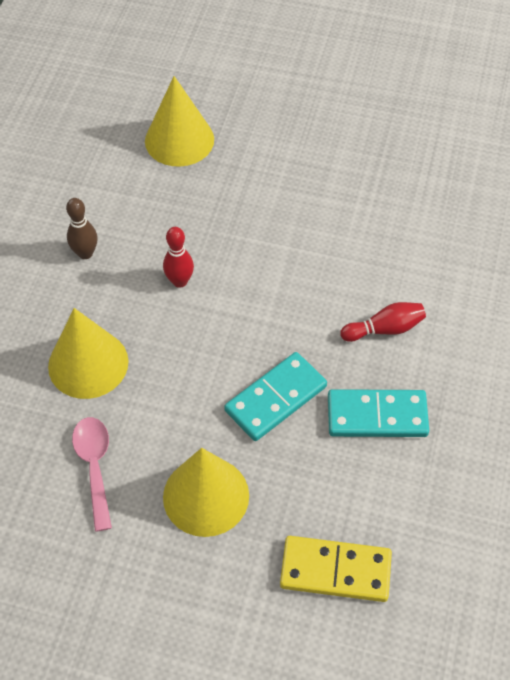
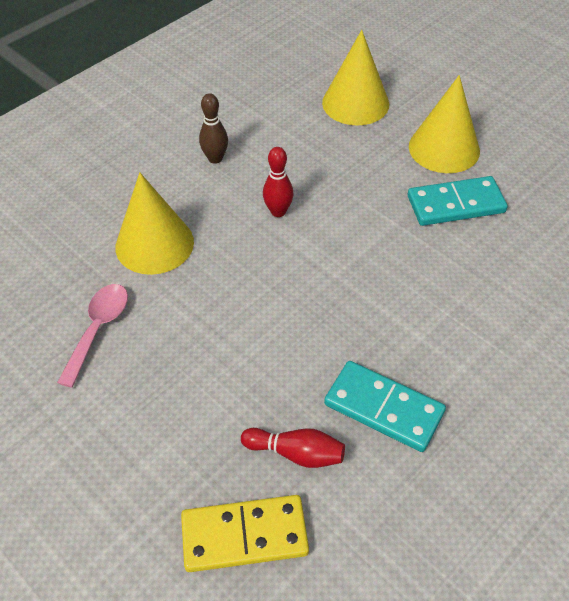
camera: 30 degrees right, 5 degrees down
(206, 496) = (173, 401): yellow cone -> yellow cone (444, 148)
(275, 398) = (296, 346): turquoise domino -> turquoise domino (455, 204)
(335, 571) = (244, 536): yellow domino -> yellow domino turned 45 degrees counterclockwise
(385, 329) = (443, 332): red bowling pin -> red bowling pin (296, 453)

